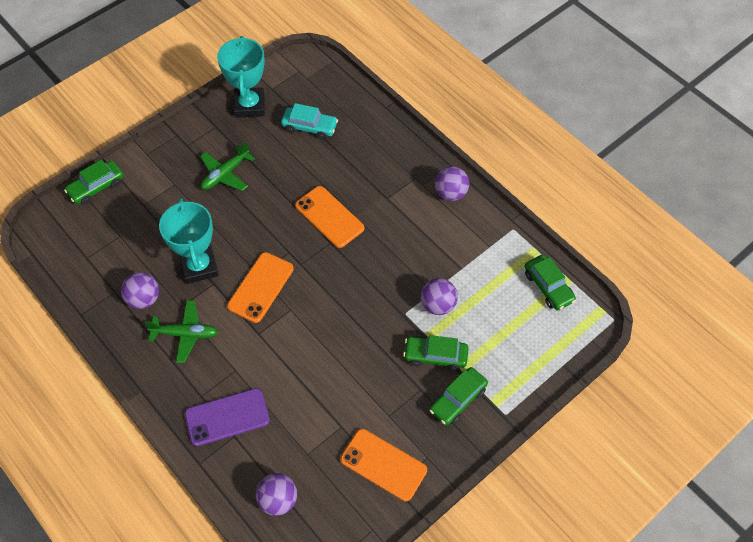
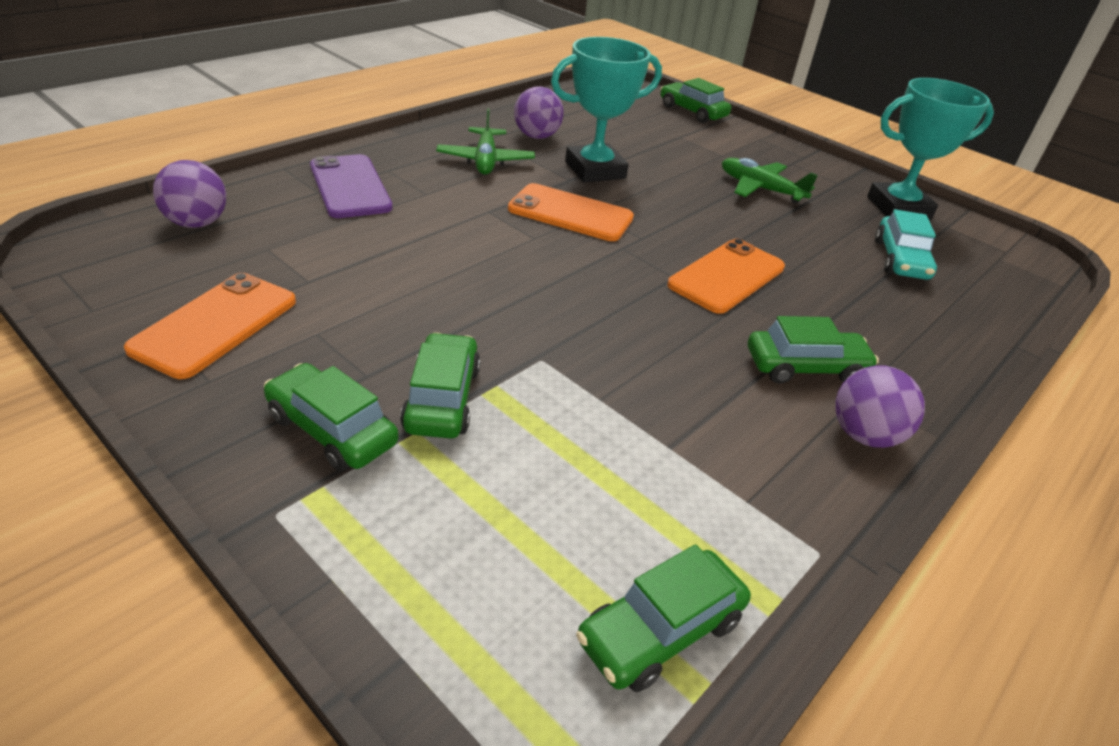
camera: 80 degrees right, 20 degrees down
(406, 202) = (805, 367): none -> green car
(438, 305) = (567, 406): purple ball -> none

